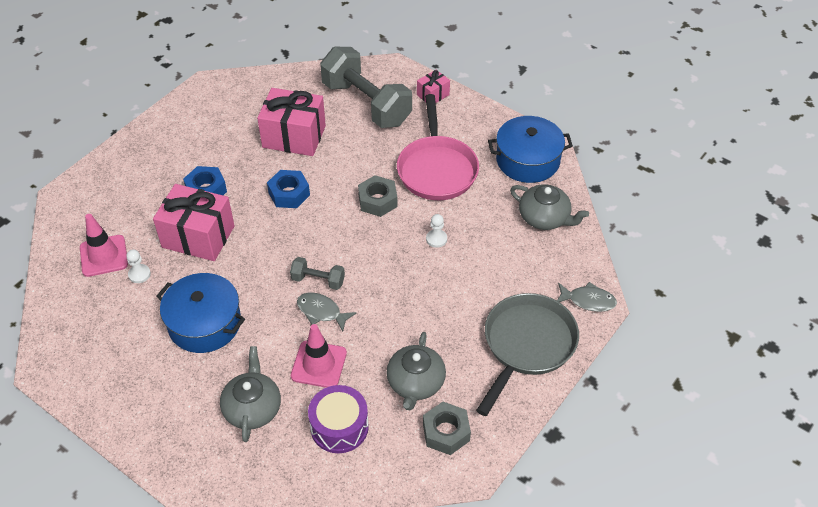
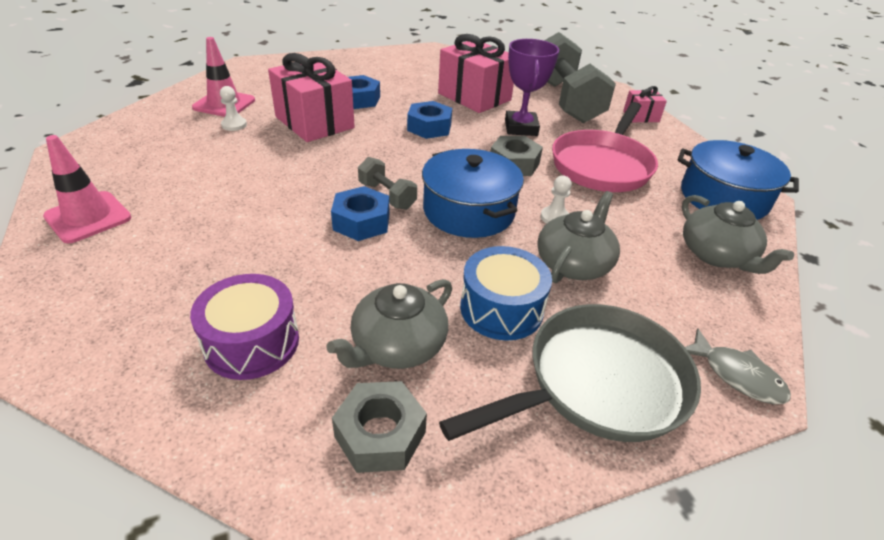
camera: 30 degrees right, 10 degrees down
(205, 323) = (239, 179): blue pot -> blue pot (469, 211)
(252, 408) = (187, 269): grey teapot -> grey teapot (573, 263)
(319, 364) = (304, 266): pink traffic cone -> pink traffic cone (88, 217)
(321, 312) = (361, 222): grey fish -> blue nut
(356, 157) = (521, 128): none -> purple trophy
(451, 327) = (501, 308): none -> blue drum

